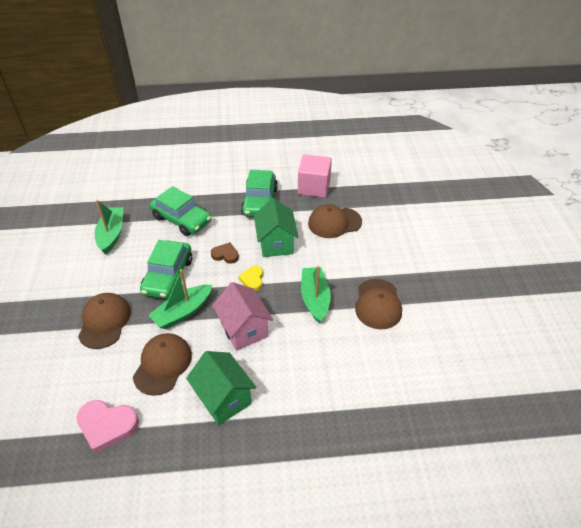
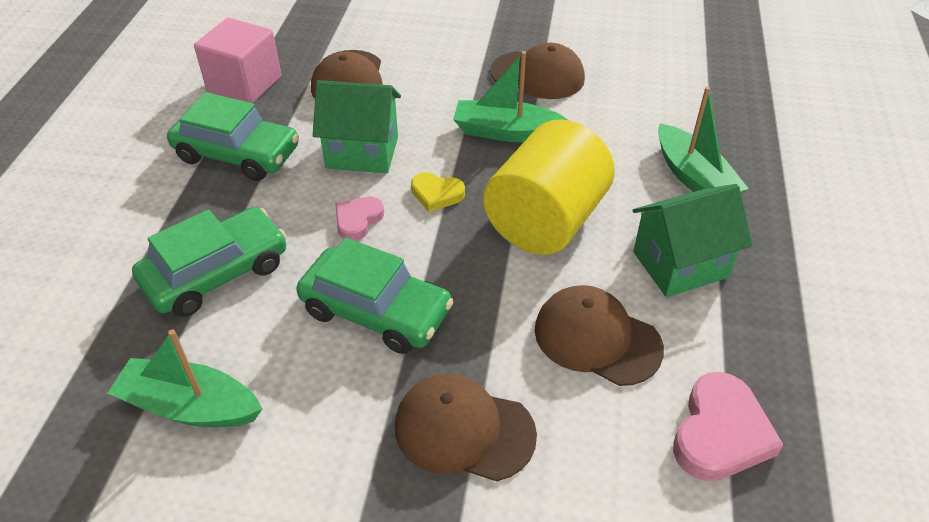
camera: 75 degrees left, 0 degrees up
(183, 312) = (480, 297): green boat -> green boat (693, 177)
(225, 255) = (358, 220): brown heart -> pink heart
(244, 329) = (545, 221): pink house -> yellow cylinder

